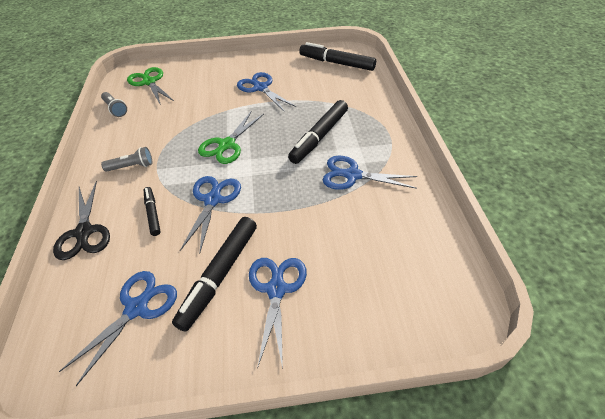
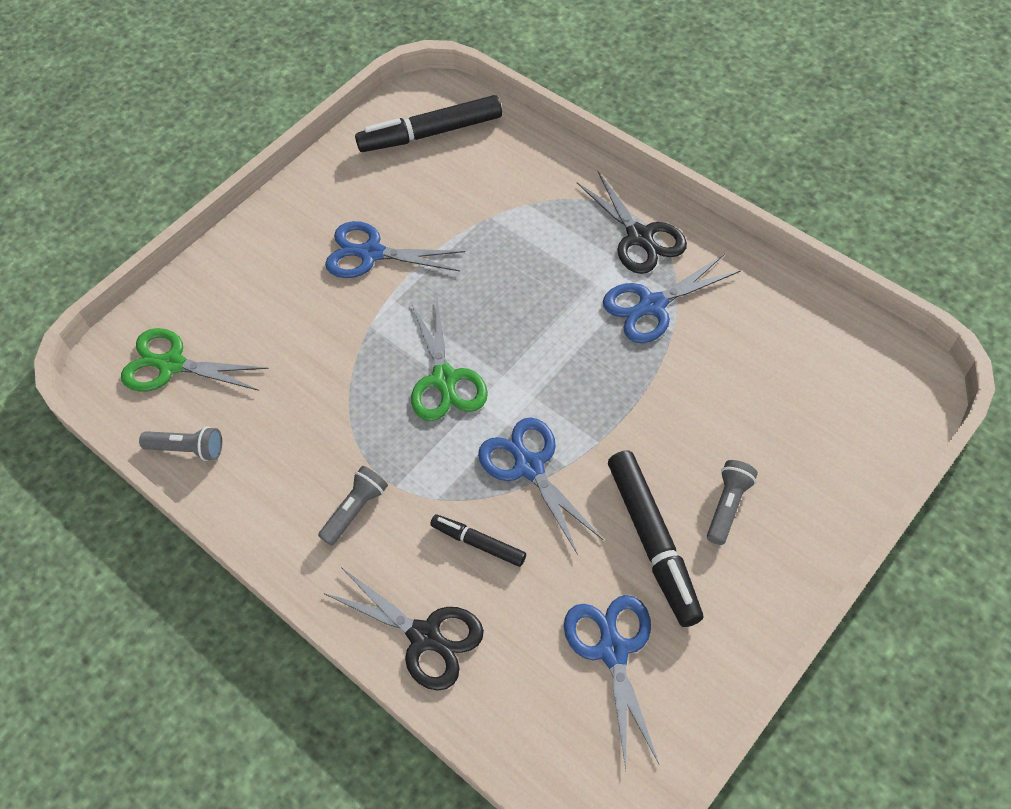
camera: 40 degrees left, 10 degrees up
(276, 289) = (728, 506): blue scissors -> grey flashlight
(319, 136) = (551, 278): black marker -> none
(381, 145) = (639, 237): none -> black scissors

